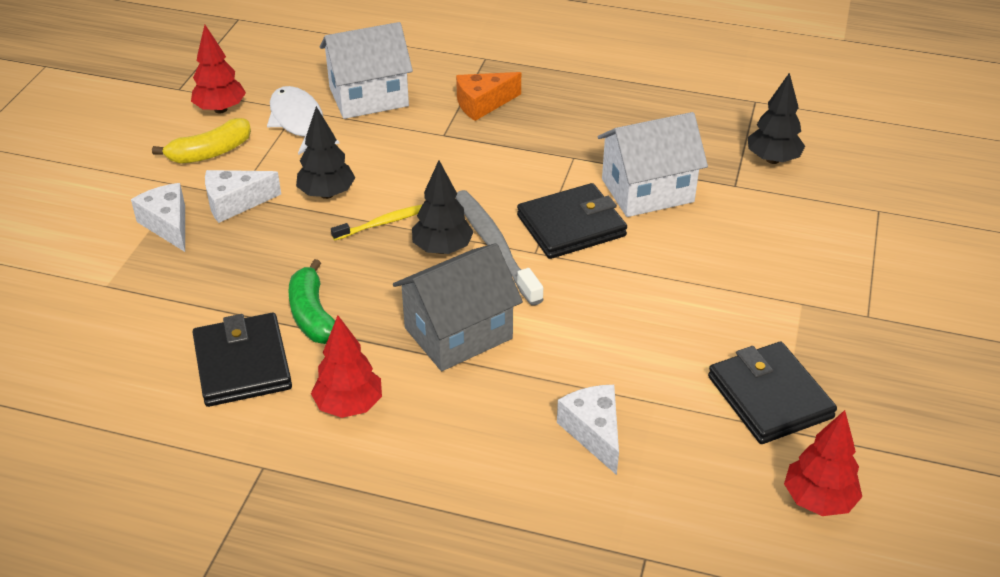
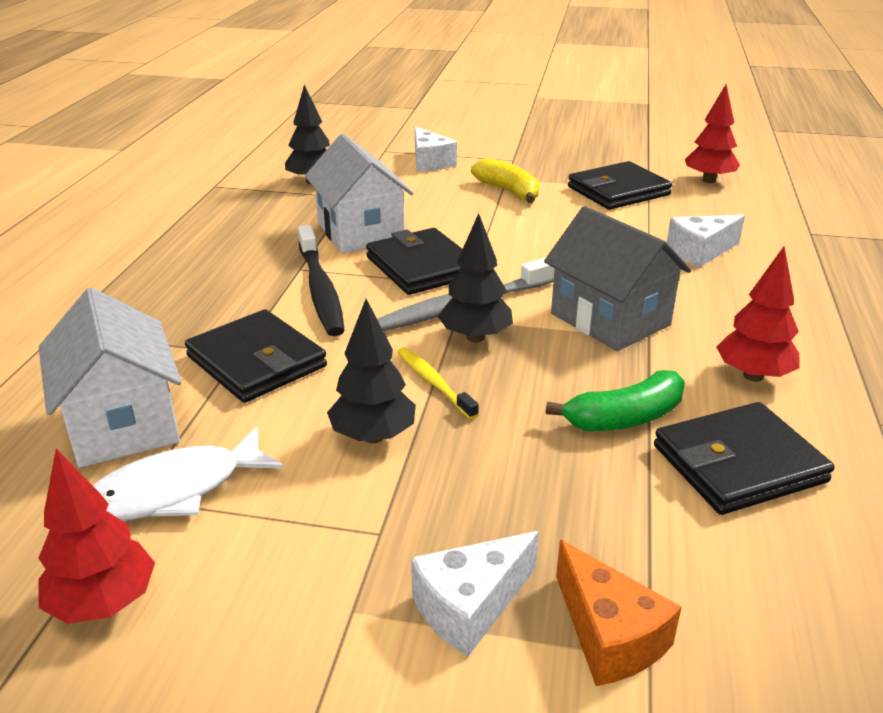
camera: 95 degrees left, 10 degrees down
(210, 153) = (252, 591): yellow banana -> yellow banana (508, 191)
(235, 203) = (401, 530): white cheese -> white cheese (429, 162)
(429, 142) = (256, 361): none -> black wallet
(482, 104) = (174, 327): orange cheese -> orange cheese (609, 635)
(533, 169) = (320, 289): none -> black toothbrush

